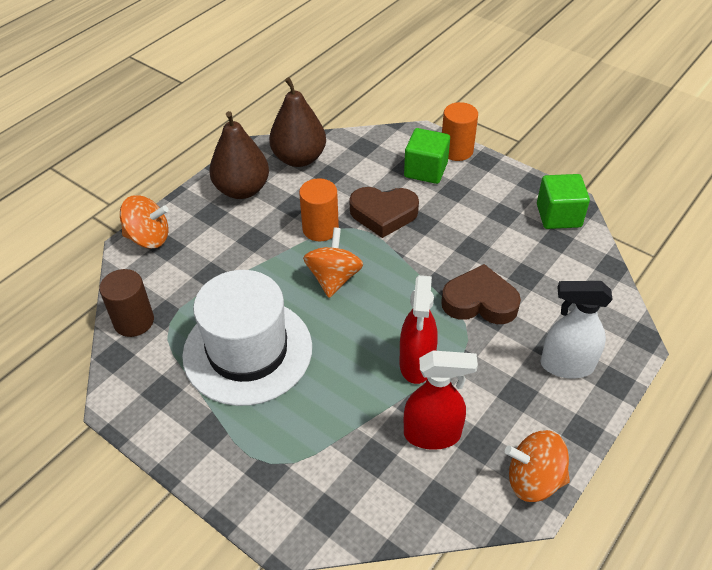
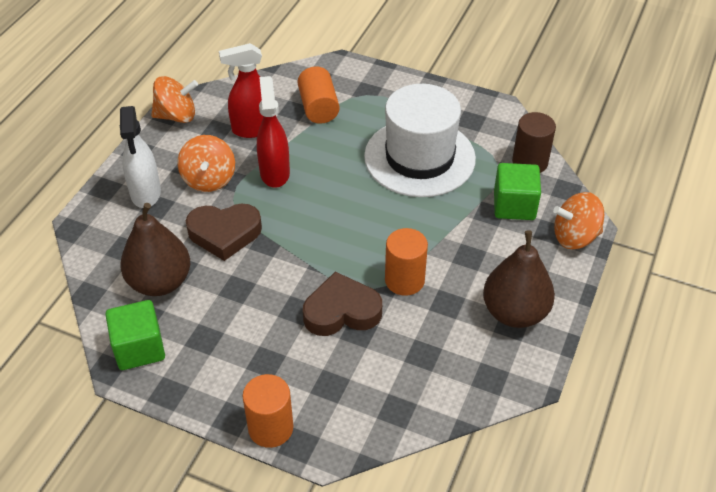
camera: 165 degrees right, 0 degrees up
(299, 158) = (471, 372): brown pear -> brown pear (160, 282)
(334, 278) = (370, 230): orange spinning top -> orange spinning top (209, 179)
(340, 453) = (318, 107): none -> orange cylinder
(425, 170) = (306, 386): green cube -> green cube (514, 205)
(566, 365) = (145, 193): white spray bottle -> white spray bottle turned 90 degrees clockwise

